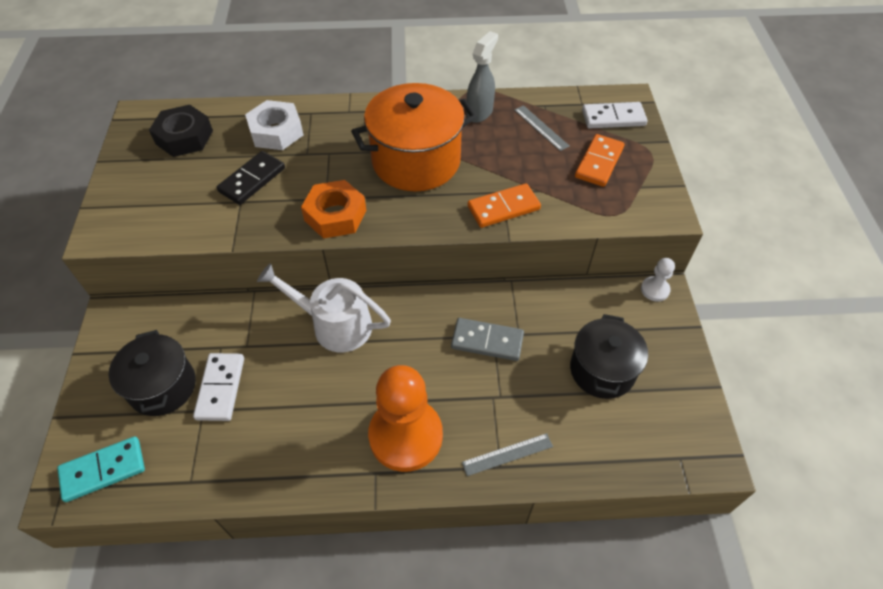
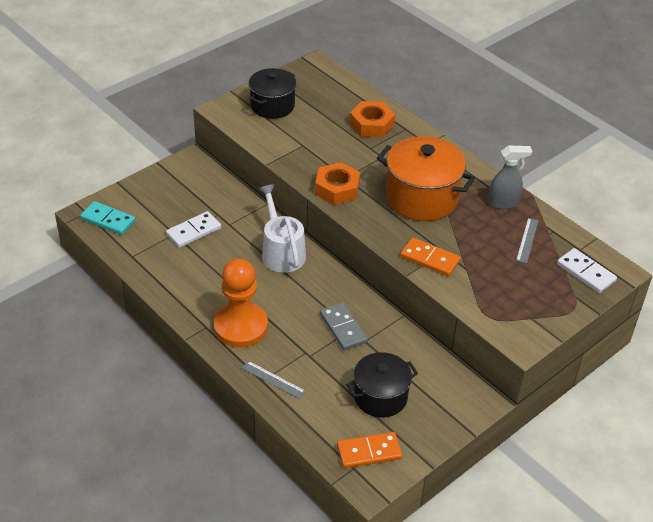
camera: 50 degrees right, 10 degrees down
(162, 386) = (172, 208): black pot -> black pot (272, 106)
(184, 137) = (322, 92): black nut -> none
(252, 180) = (323, 139): black domino -> none
(276, 132) = (371, 124): white nut -> orange nut
(599, 162) = (529, 286): orange domino -> orange domino (369, 452)
(655, 290) = (480, 395): white pawn -> none

